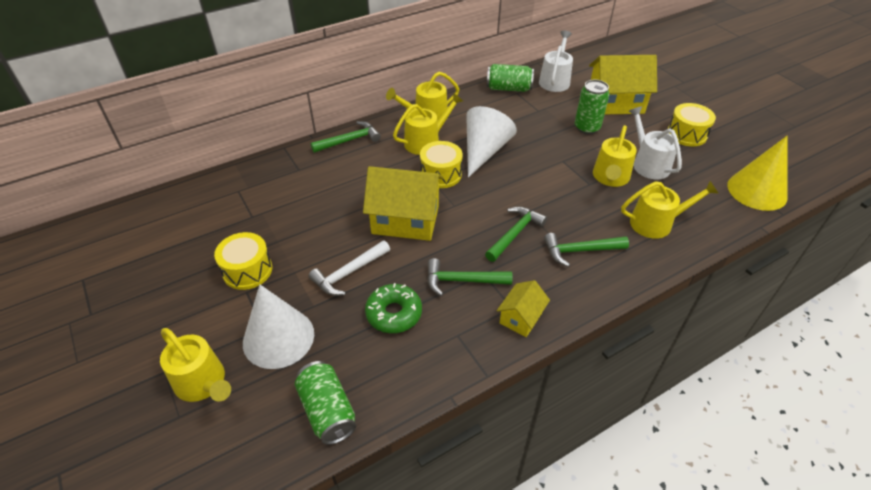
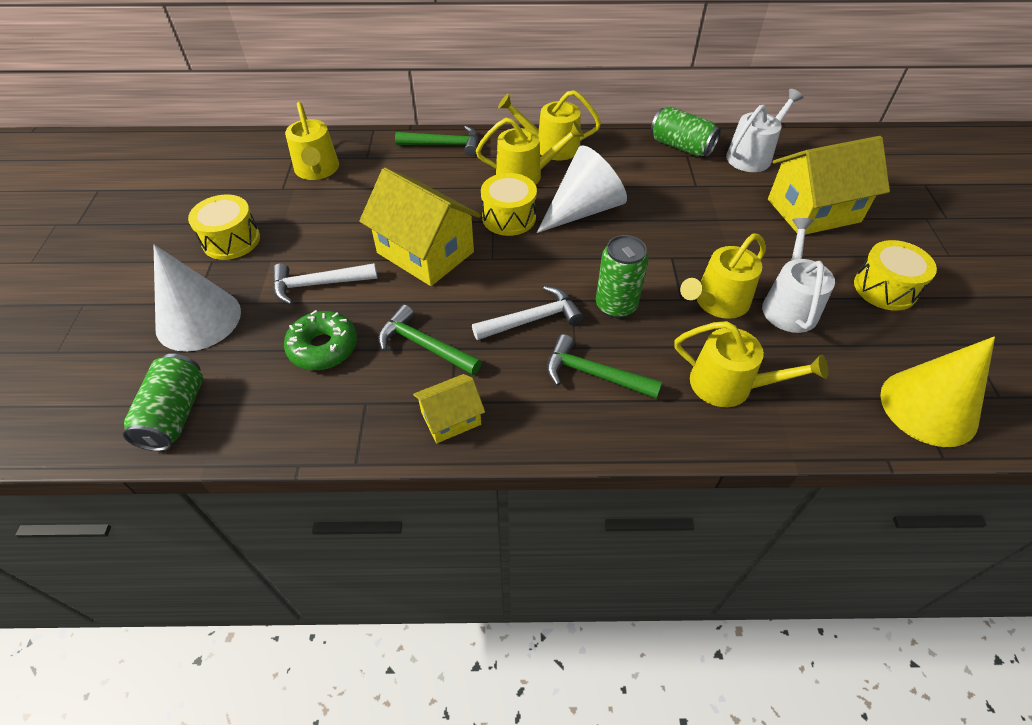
camera: 30 degrees right, 5 degrees up
(203, 383) = (101, 330): yellow watering can -> yellow watering can (317, 170)
(515, 233) = (532, 319): green hammer -> white hammer
(587, 128) = (742, 228): green can -> green can (616, 305)
(615, 102) = (813, 210): yellow house -> yellow house turned 45 degrees counterclockwise

